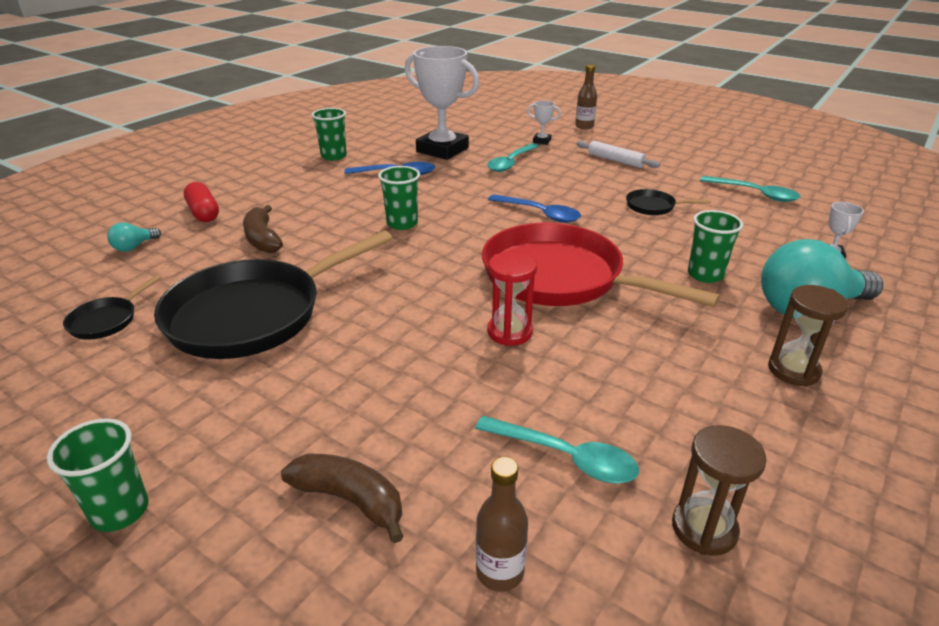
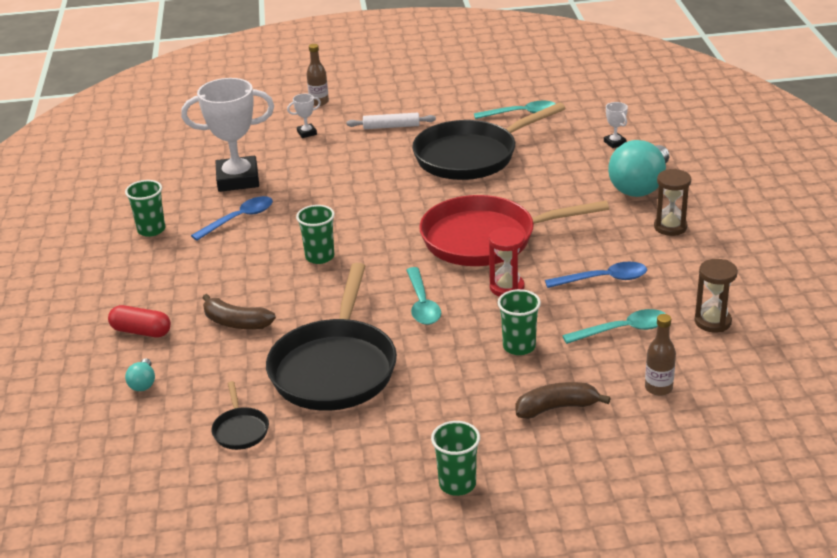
camera: 40 degrees left, 0 degrees up
(511, 163) = (315, 165): turquoise spoon -> turquoise spoon (422, 304)
(539, 213) = (404, 199): blue spoon -> blue spoon (603, 279)
(653, 207) = (471, 156): black pan -> black pan, size x2.39
(705, 275) = (564, 192): green cup -> green cup (519, 346)

